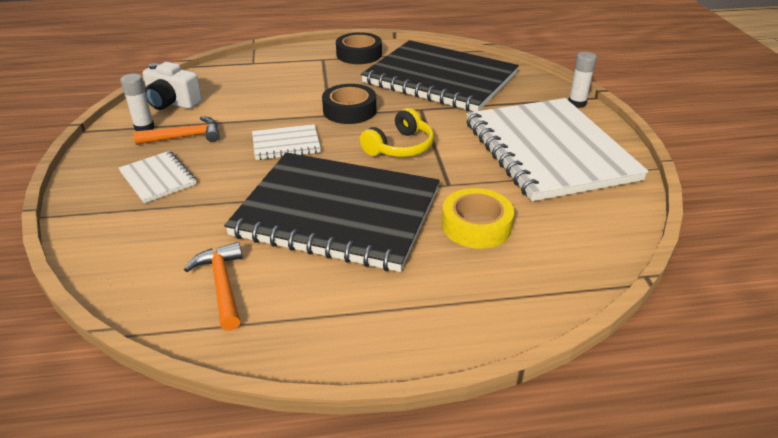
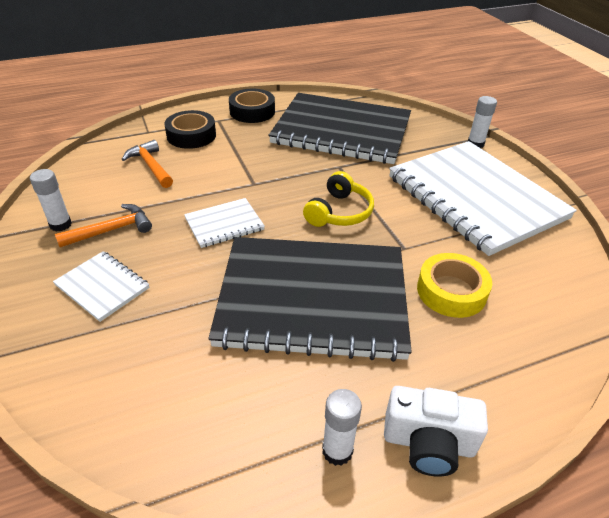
camera: 15 degrees left, 5 degrees up
(172, 103) = (80, 190): white camera -> white camera (428, 443)
(222, 285) = (232, 411): orange hammer -> orange hammer (151, 166)
(299, 329) = (337, 450): none -> white glue stick
(349, 110) = (271, 176): black tape -> black tape (191, 135)

